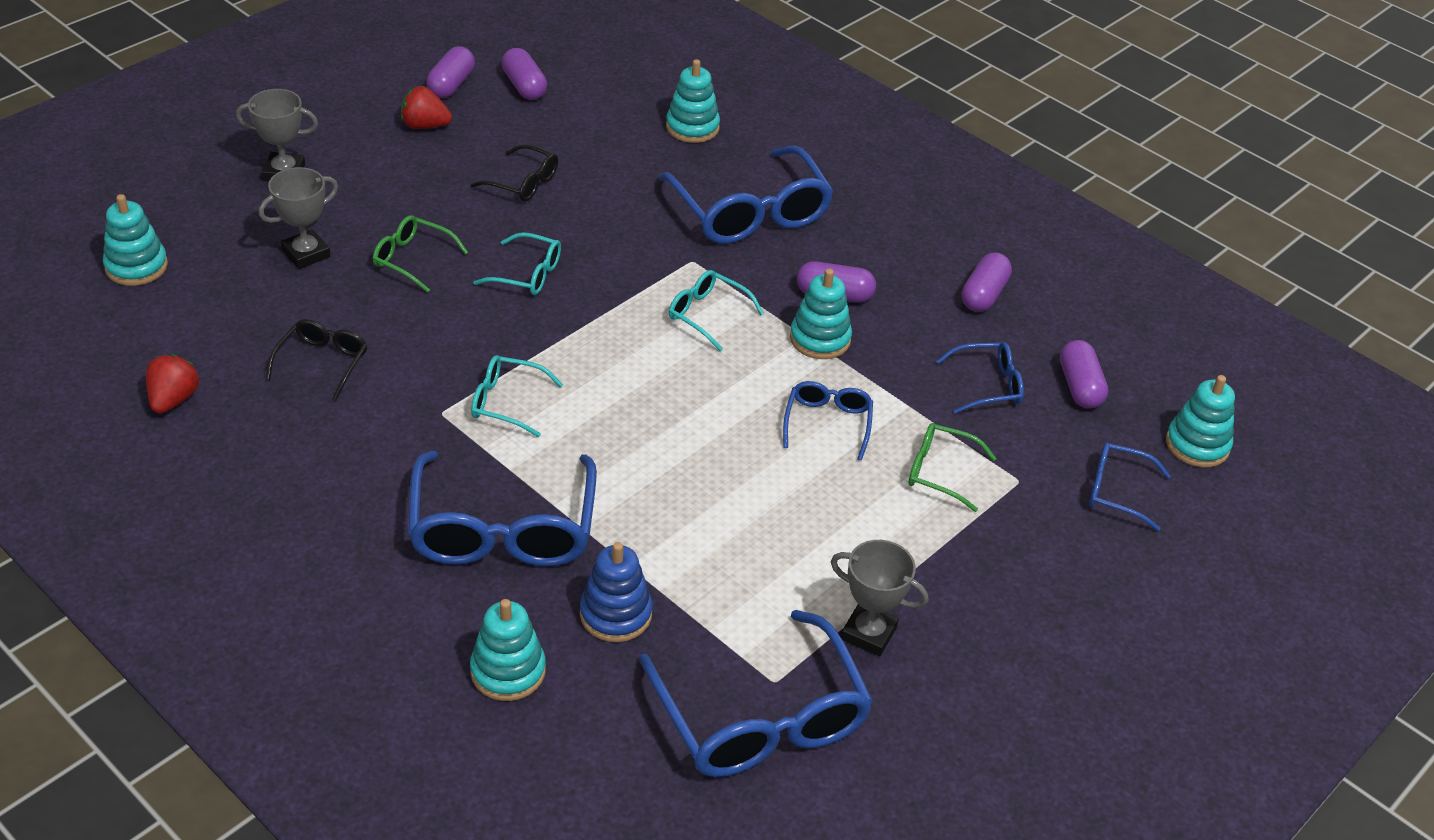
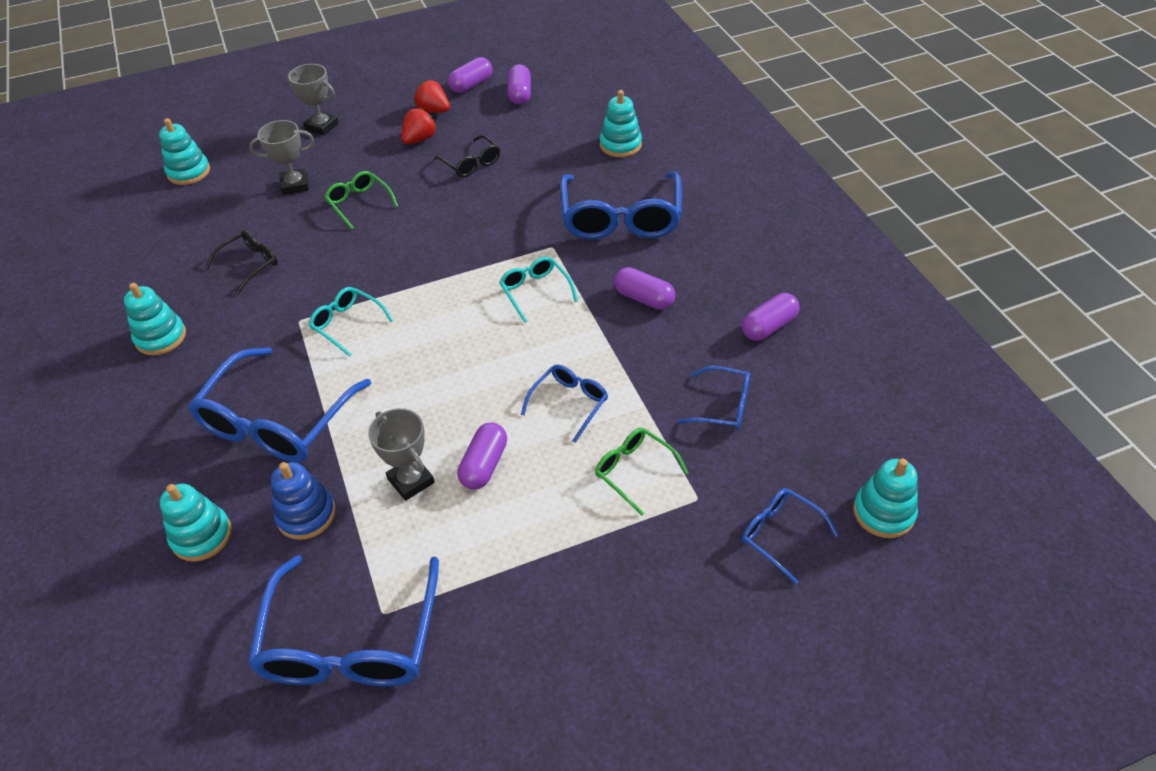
camera: 30 degrees right, 5 degrees up
(173, 399) = (143, 268): red strawberry -> red strawberry (419, 139)
(527, 274) = (428, 231): turquoise glasses -> none
(820, 339) = (609, 332): turquoise stacking toy -> turquoise stacking toy (161, 337)
(868, 633) = (484, 596): grey trophy -> grey trophy (411, 481)
(1079, 387) = (804, 428): purple capsule -> purple capsule (484, 465)

